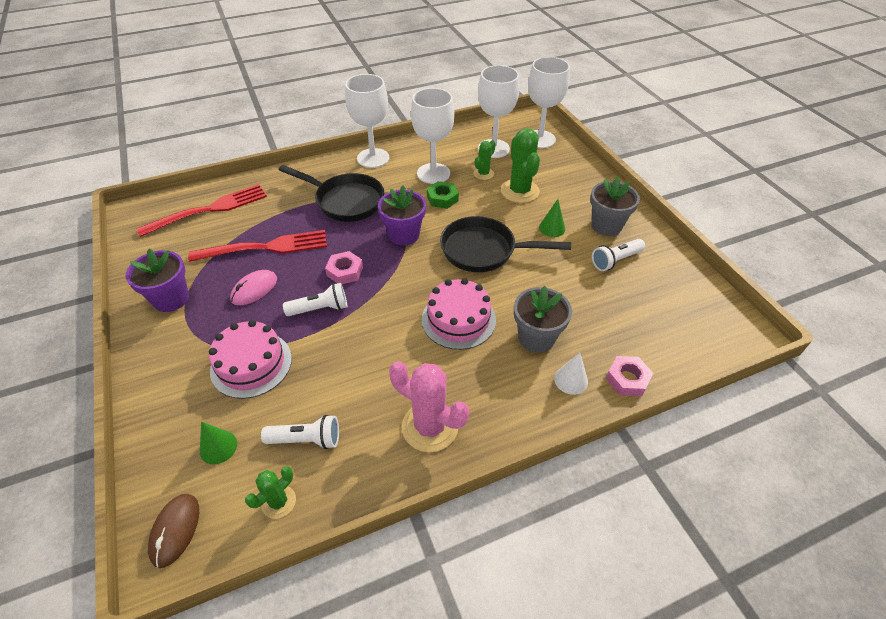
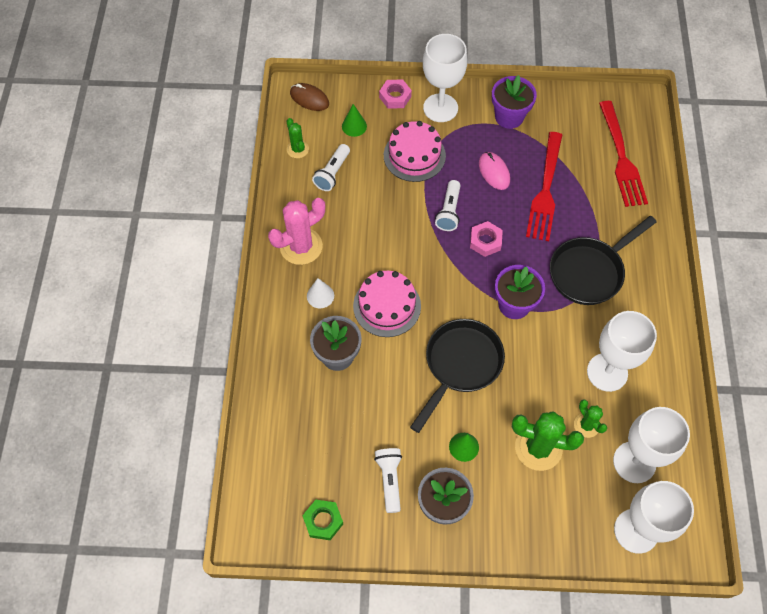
camera: 115 degrees right, 15 degrees up
(373, 158) = (661, 322): white goblet -> white goblet (440, 108)
(442, 198) = (558, 362): green nut -> green nut (323, 521)
(571, 380) = (285, 358): white cone -> white cone (320, 296)
(627, 379) = (263, 400): pink nut -> pink nut (395, 97)

